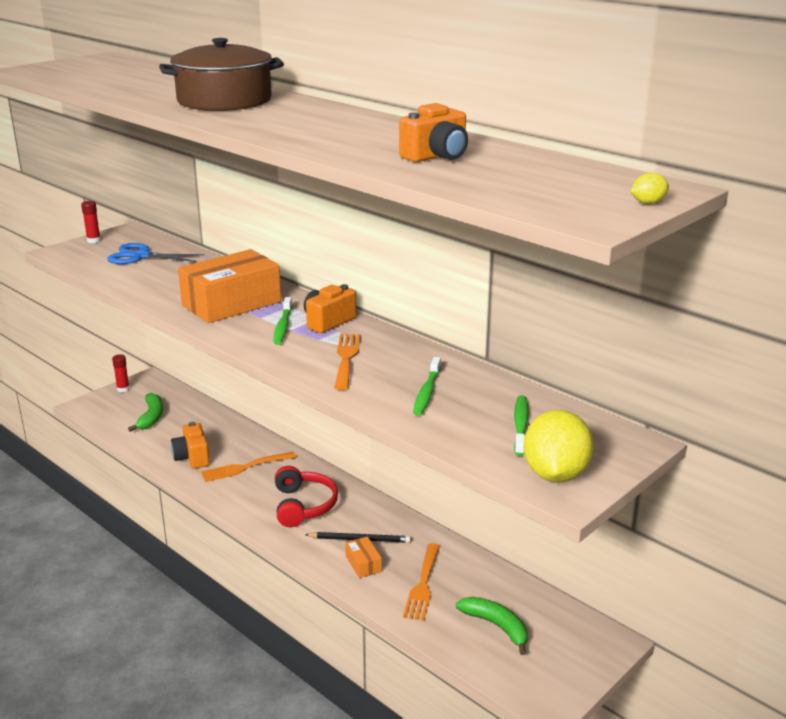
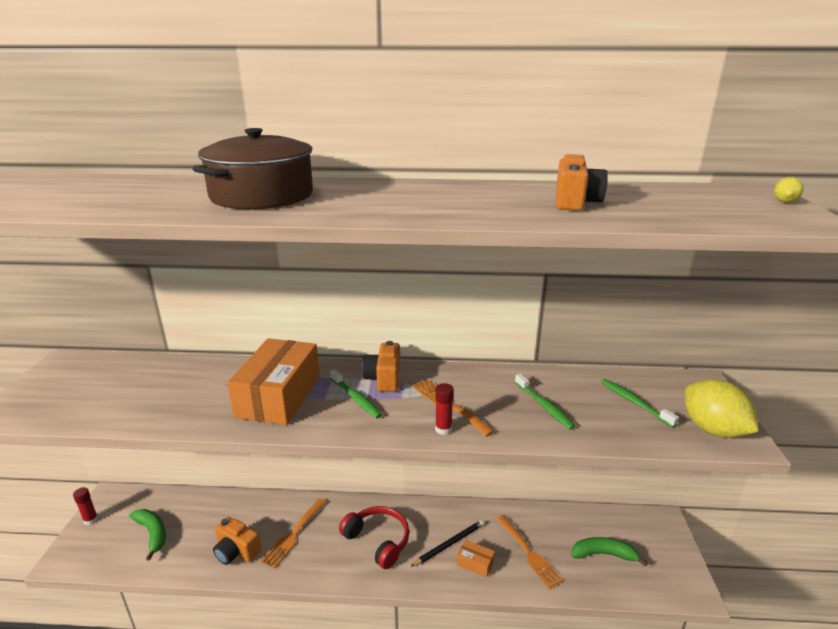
camera: 40 degrees left, 0 degrees up
(93, 240) = (32, 386): red glue stick -> red glue stick (443, 429)
(141, 256) = (114, 384): blue scissors -> none

